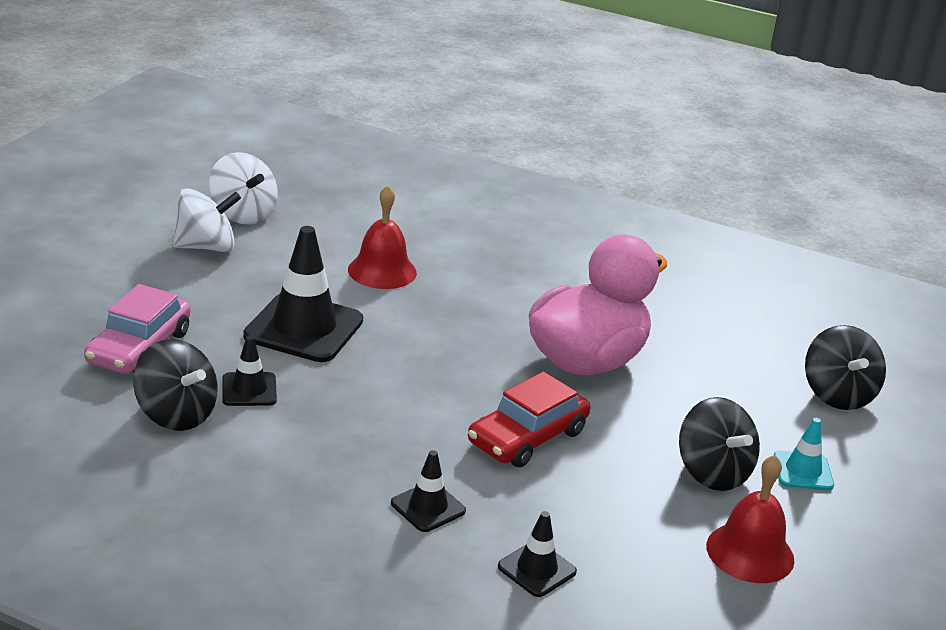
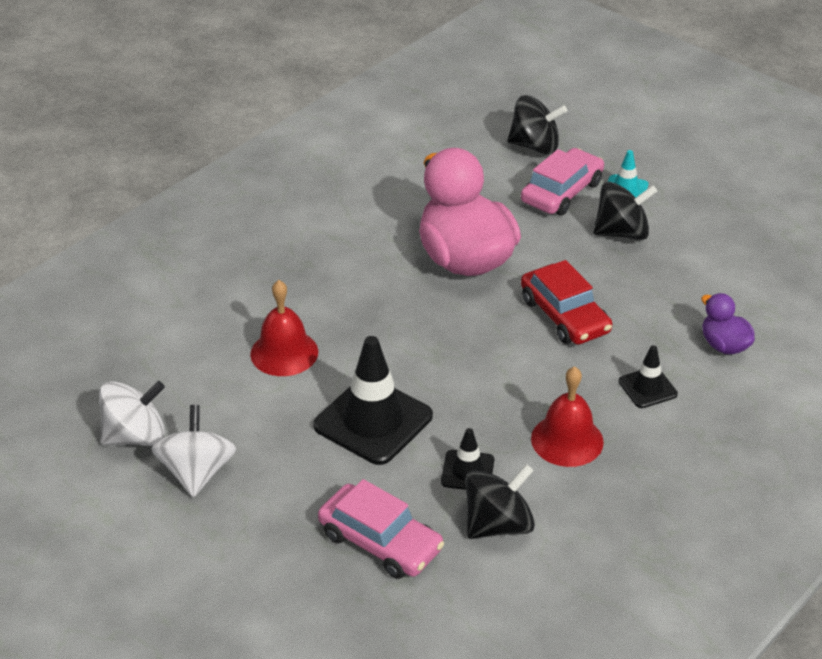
camera: 70 degrees left, 10 degrees up
(537, 569) = (724, 345): black traffic cone -> purple duck
(750, 552) = (712, 240): red bell -> red bell (567, 440)
(760, 421) = (562, 192): none -> pink car

